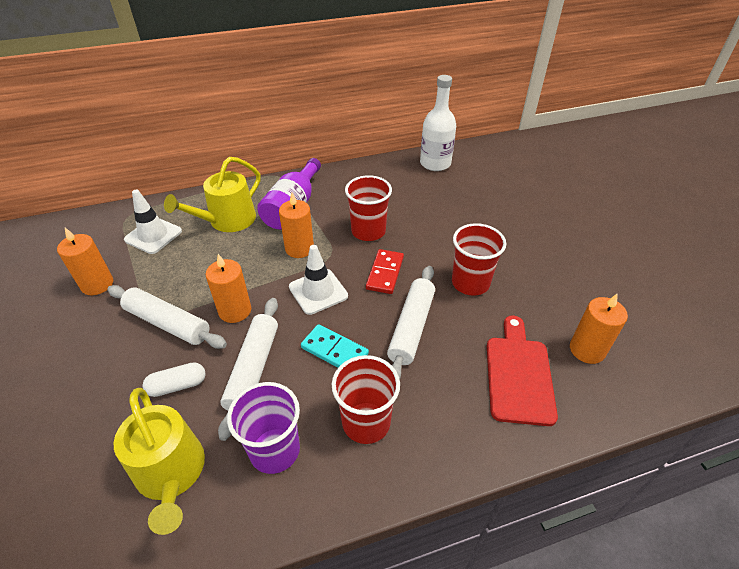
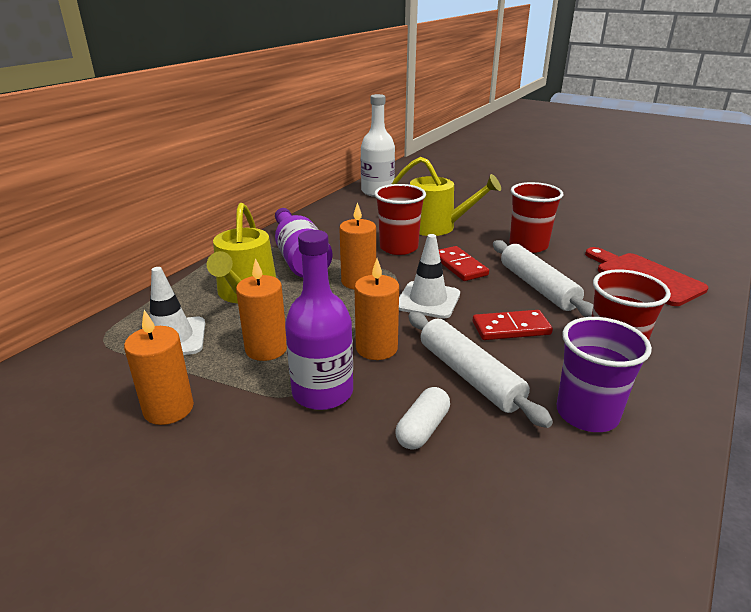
camera: 40 degrees left, 15 degrees down
(168, 323) = (322, 392): white rolling pin -> purple bottle
(171, 473) = (540, 491): yellow watering can -> yellow watering can (436, 227)
(334, 351) = (511, 328): turquoise domino -> red domino
(587, 350) = (653, 247): orange candle -> orange candle (266, 349)

